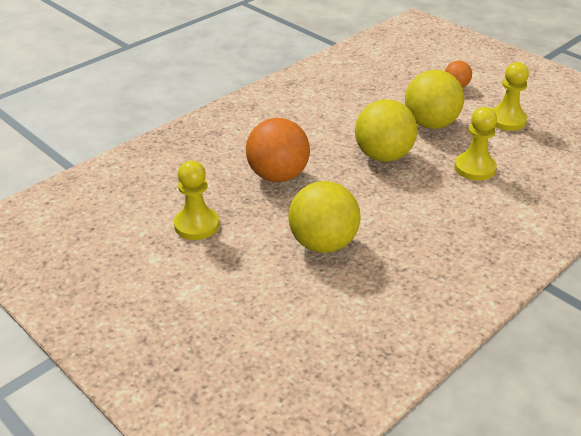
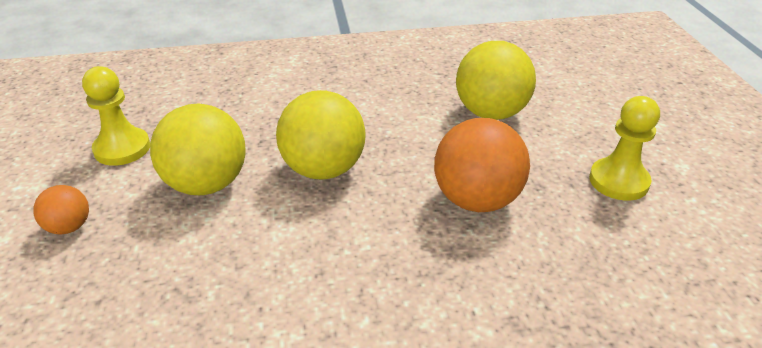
camera: 145 degrees left, 0 degrees up
(474, 168) = (254, 116): yellow pawn -> none

